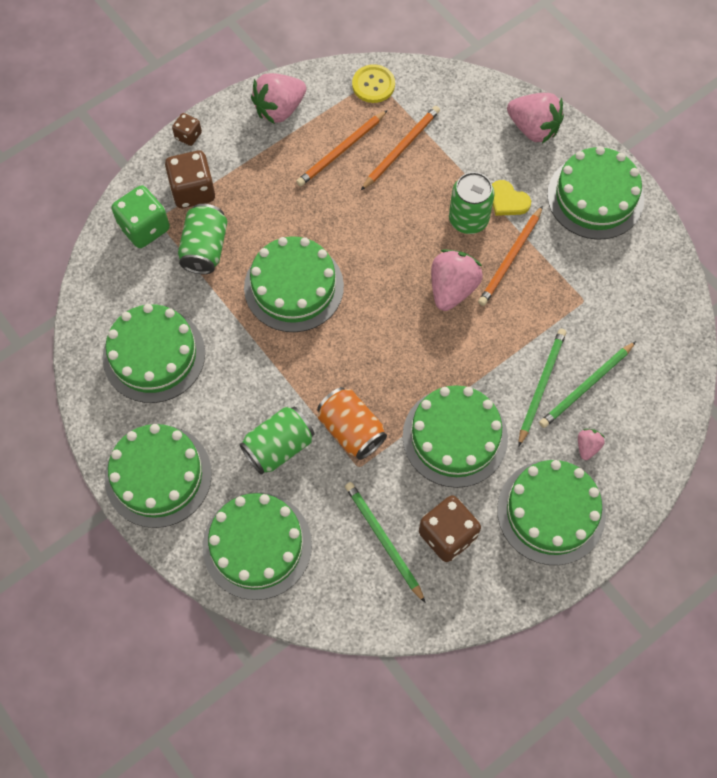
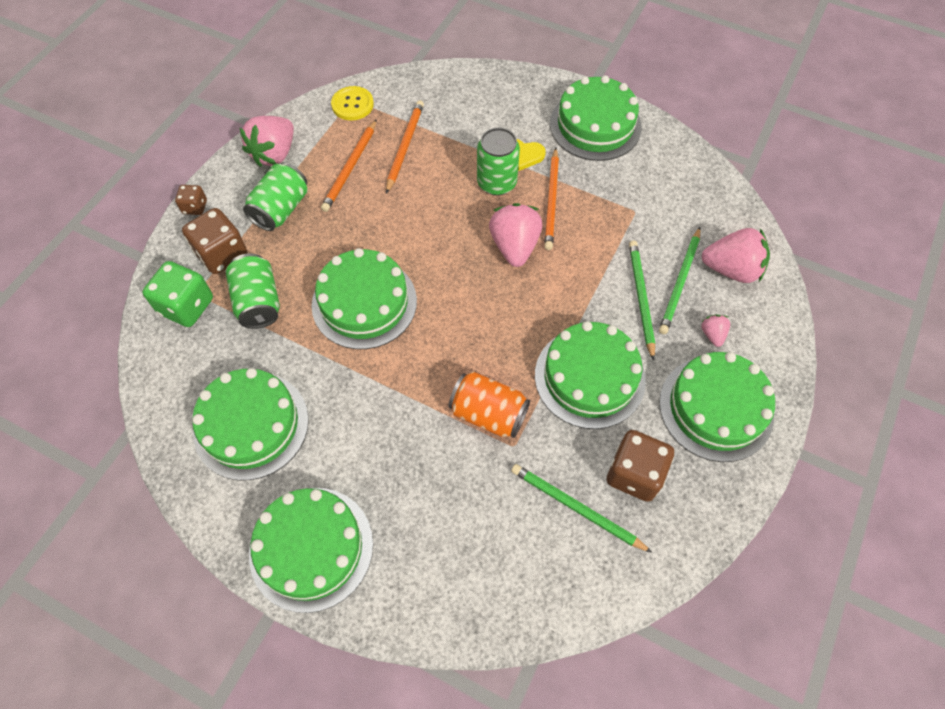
camera: 25 degrees left, 5 degrees down
(257, 545) = (452, 574): green cake -> none
(278, 447) = (424, 461): green can -> green can (281, 209)
(533, 128) = (512, 91): pink strawberry -> pink strawberry (731, 269)

